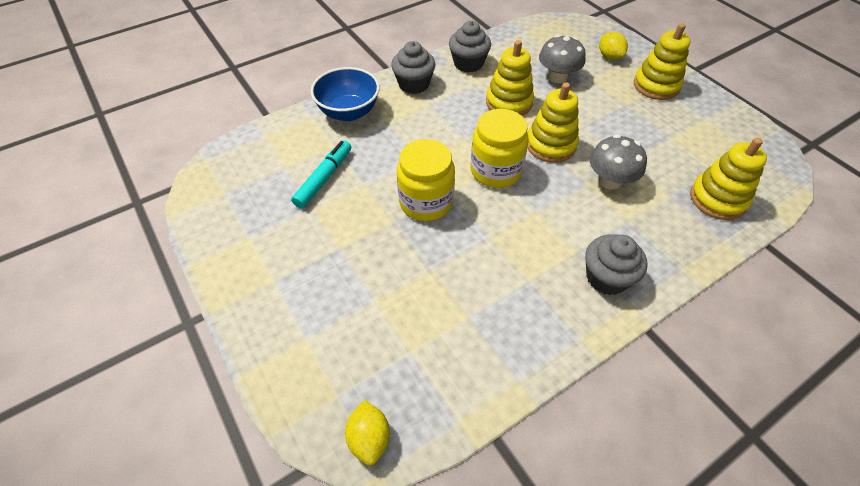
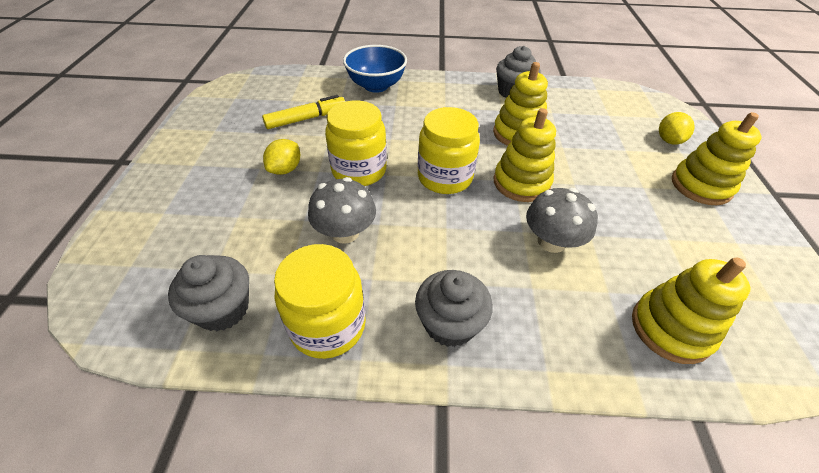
camera: 35 degrees right, 5 degrees down
(324, 178) = (306, 119): turquoise marker -> yellow marker
(369, 438) = (108, 311): yellow lemon -> yellow lemon (285, 169)
(414, 84) = (448, 88): grey cupcake -> grey cupcake (223, 309)
(537, 331) = (328, 325): none -> yellow jar
(557, 77) = (590, 134): grey mushroom -> grey mushroom (345, 232)

